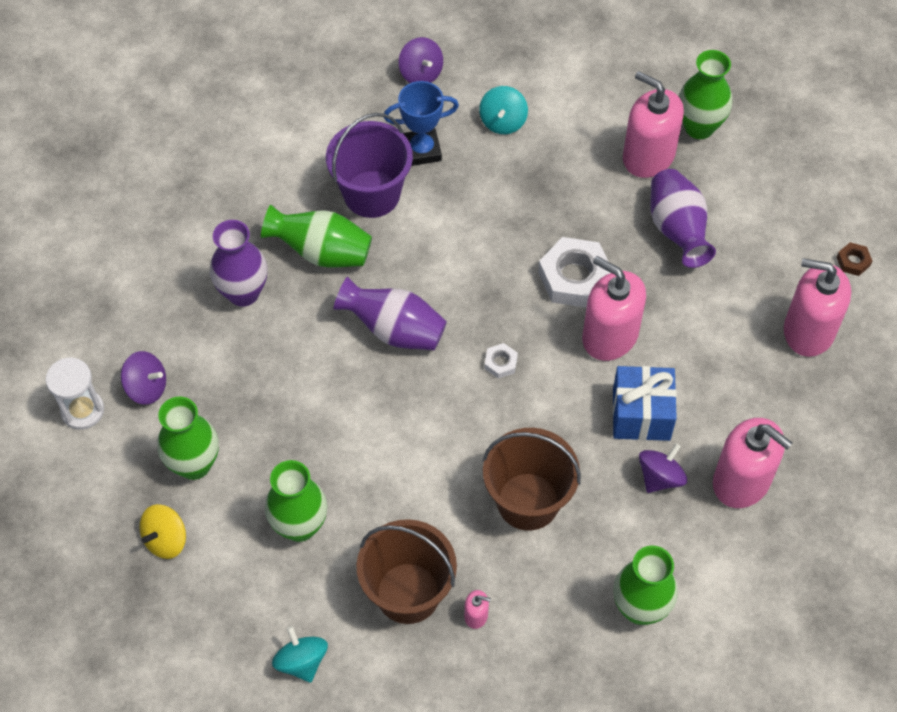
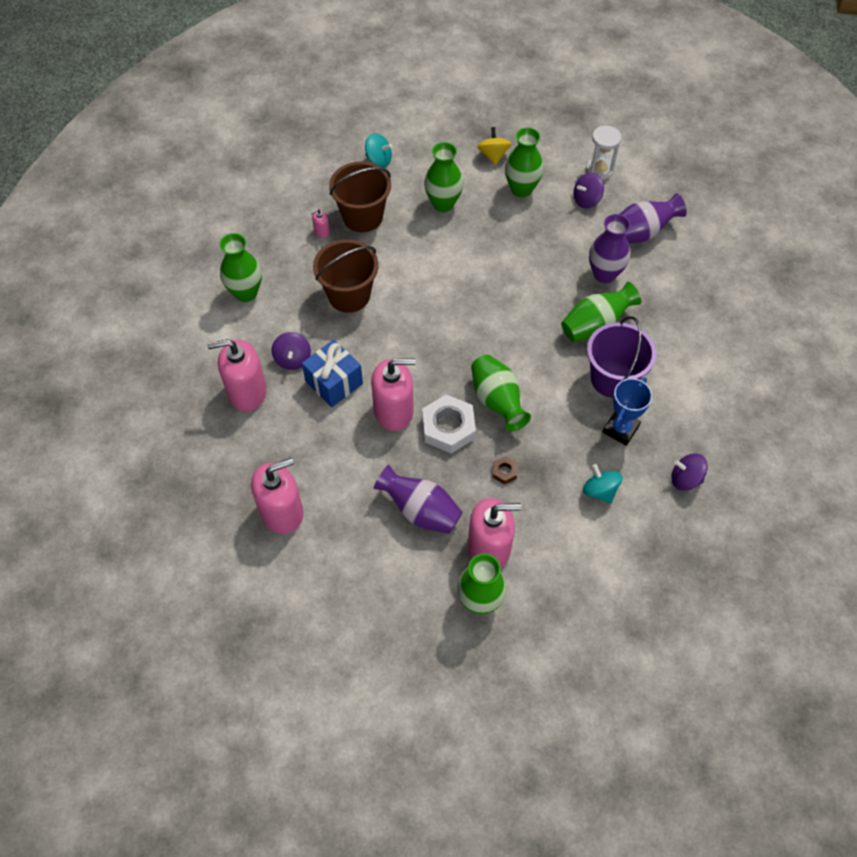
camera: 135 degrees right, 0 degrees up
(394, 330) = (509, 319): purple vase -> purple vase (641, 233)
(500, 363) = (436, 348): white nut -> none
(501, 263) = (497, 401): none -> green vase
(853, 261) = (292, 586): brown nut -> brown nut (504, 472)

